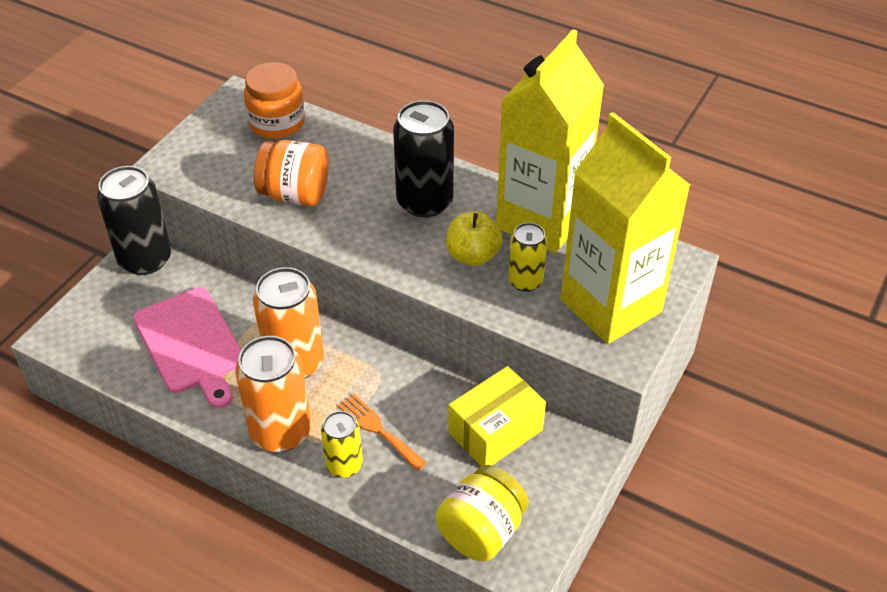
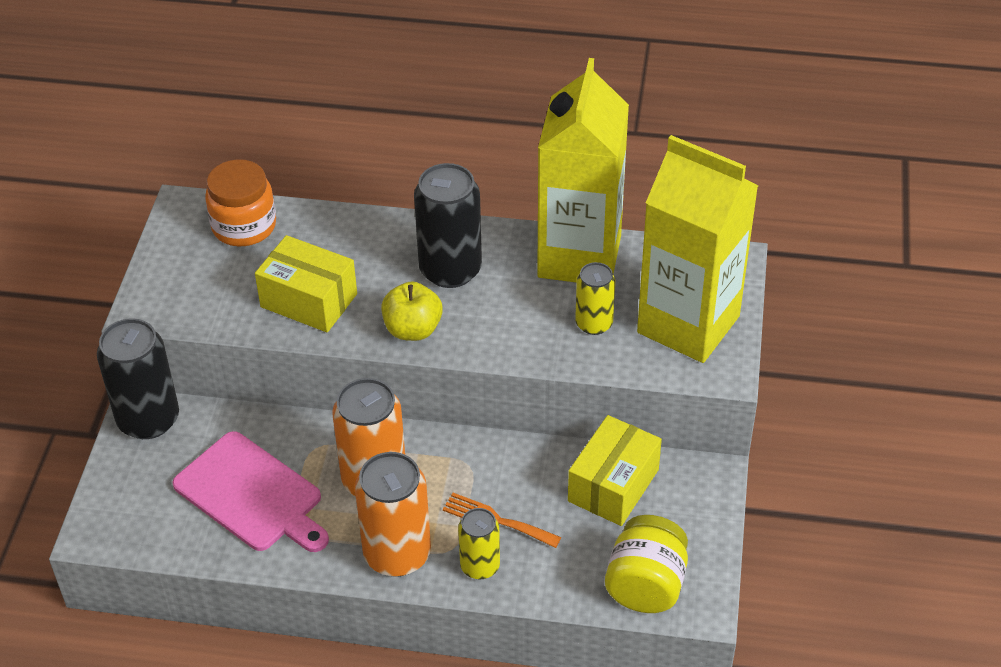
camera: 20 degrees left, 0 degrees up
(295, 194) = (309, 300): orange jar -> yellow box
(473, 255) = (528, 313): yellow apple -> yellow apple (413, 329)

